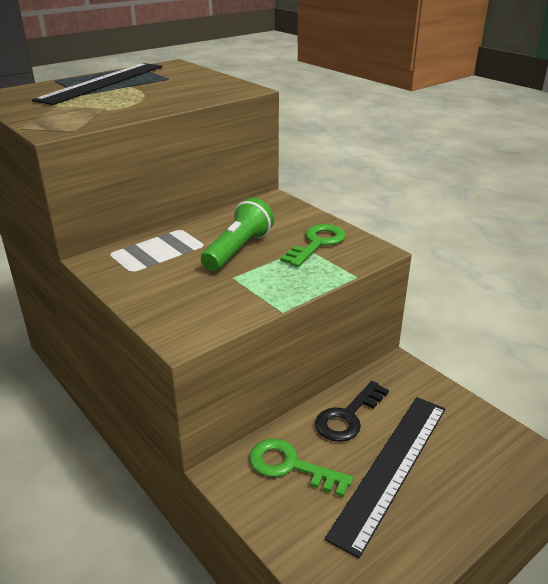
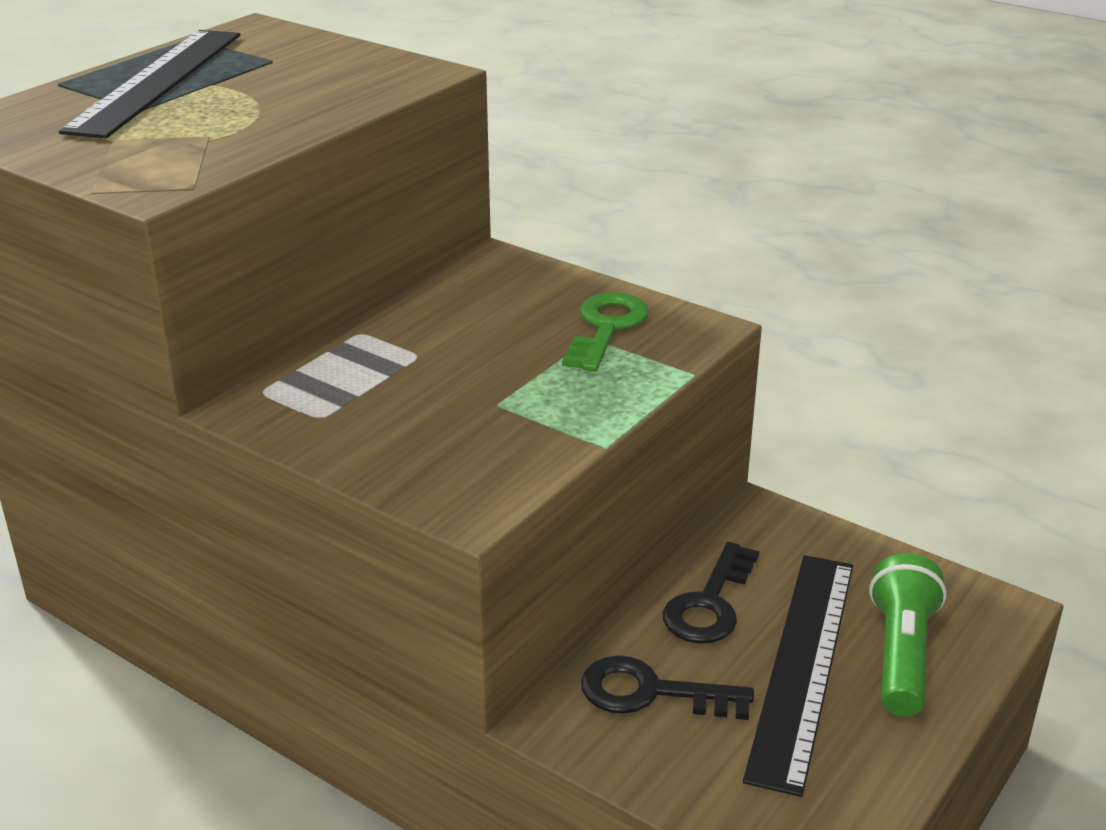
camera: 15 degrees left, 0 degrees up
(238, 250) = (482, 356): green flashlight -> green flashlight (901, 654)
(291, 466) = (651, 693): green key -> black key

